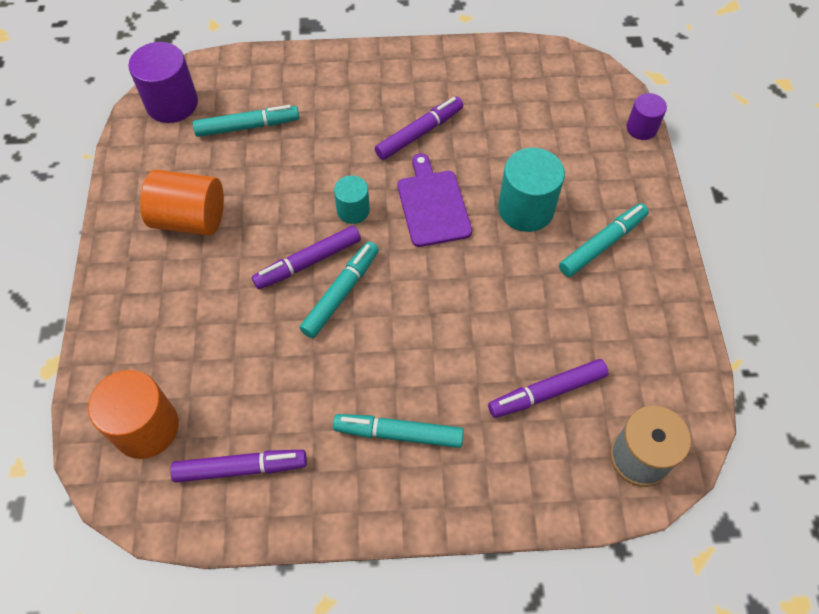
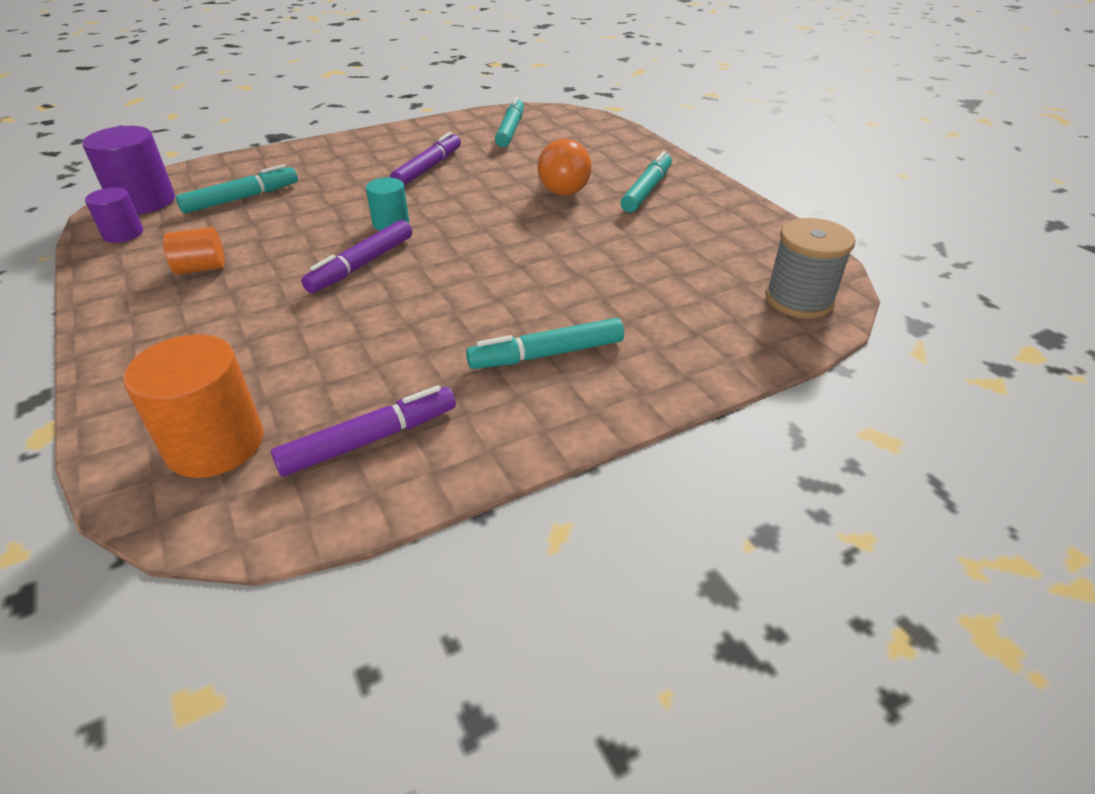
camera: 25 degrees left, 20 degrees down
(190, 219) = (201, 268): orange cylinder -> orange cylinder, size x0.58
(341, 293) = (412, 276): turquoise marker -> turquoise marker (510, 130)
(433, 205) = (471, 203): purple cutting board -> none
(526, 209) = (562, 187): turquoise cylinder -> orange light bulb
(547, 392) = (676, 284): purple marker -> none
(641, 128) = (624, 129): purple cylinder -> purple cylinder (123, 234)

